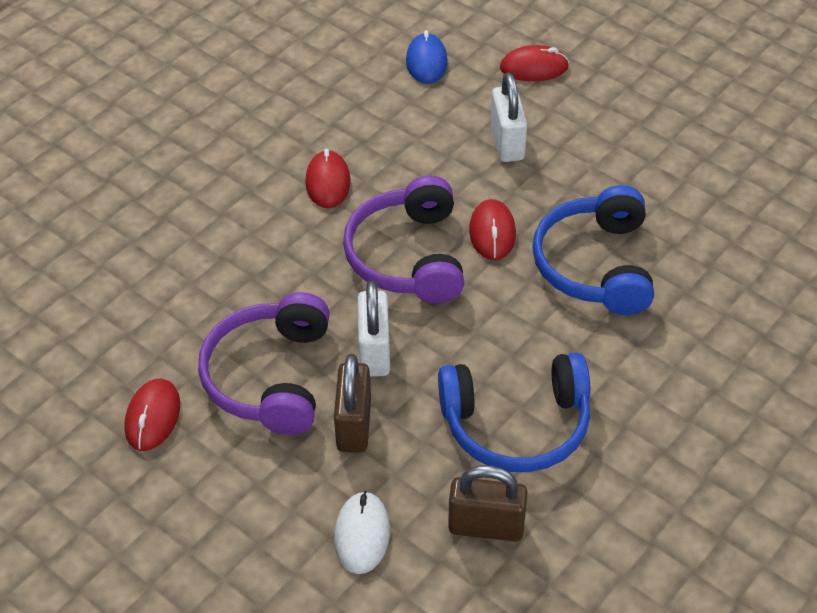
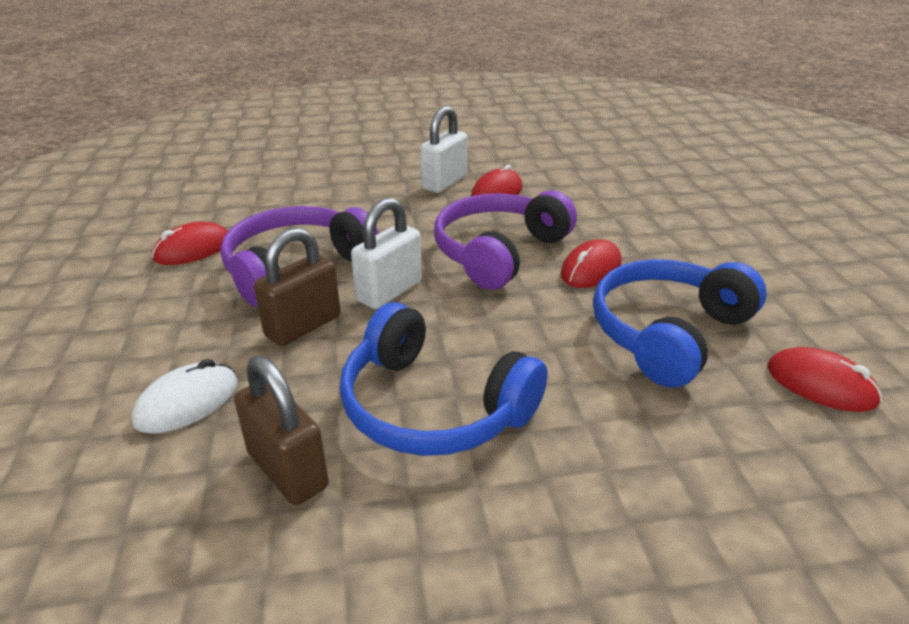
camera: 40 degrees right, 15 degrees down
(426, 62) = (658, 166): blue mouse -> none
(507, 142) = (674, 226): white padlock -> white padlock (444, 182)
(534, 68) = (752, 197): red mouse -> red mouse (820, 385)

